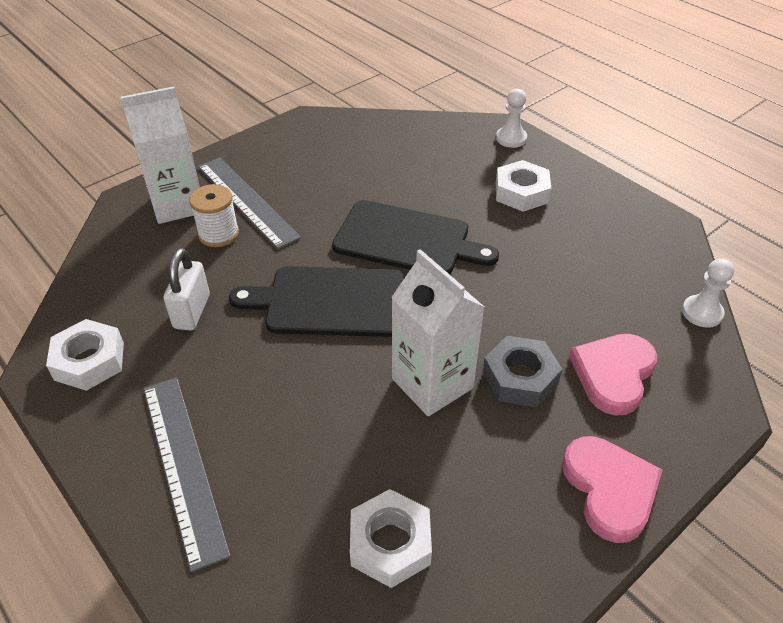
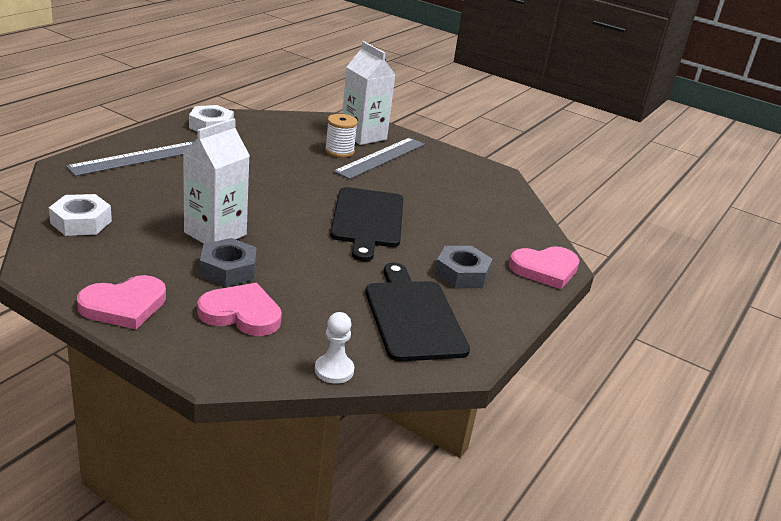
camera: 70 degrees right, 15 degrees down
(192, 312) = (261, 149): white padlock -> none
(330, 302) = (285, 193): black cutting board -> black cutting board (413, 317)
(511, 138) = (545, 269): white pawn -> pink heart
(521, 192) = (462, 274): white nut -> grey nut

